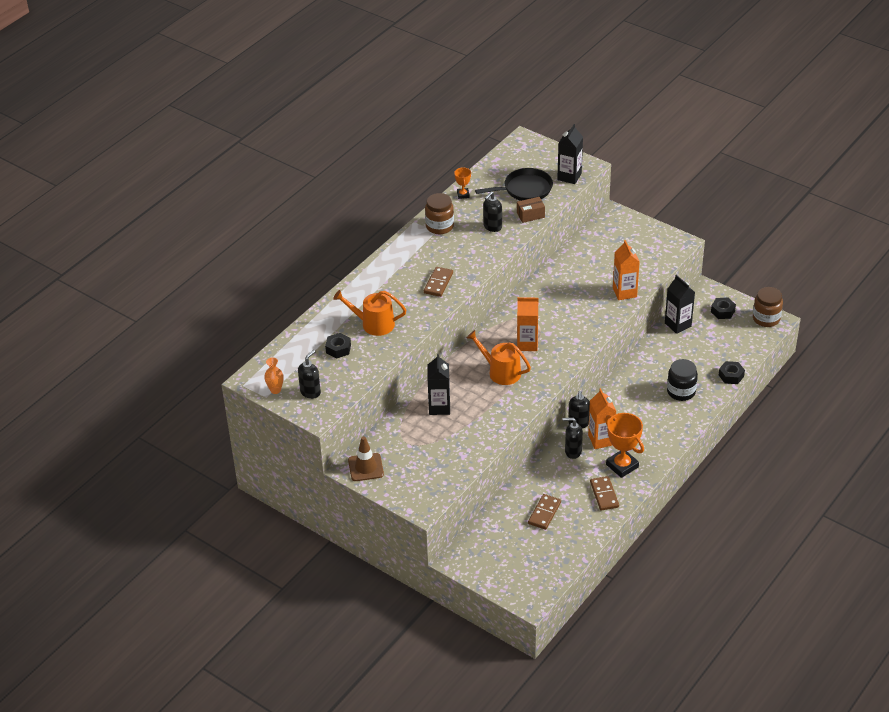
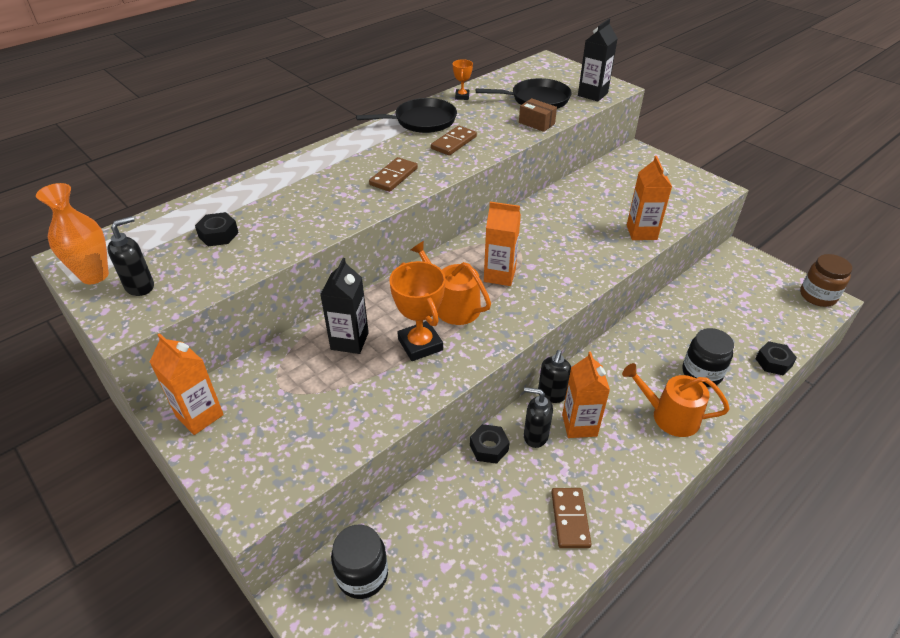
camera: 10 degrees right, 0 degrees up
(275, 390) = (94, 275): orange vase -> orange vase, size x1.62
(366, 467) = (199, 416): brown traffic cone -> orange carton
(373, 324) = (284, 211): orange watering can -> orange watering can (669, 416)
(439, 226) = (422, 121): brown jar -> black pan
(487, 543) = (362, 575): none -> black jar
(492, 227) = (485, 129): black soap dispenser -> none
(530, 215) = (536, 123): brown box -> brown box turned 45 degrees clockwise
(544, 513) = (469, 535): brown domino -> brown domino (454, 143)
(622, 466) = (605, 473): orange trophy -> orange trophy (420, 344)
(678, 324) = (701, 286): black carton -> none
(722, 311) = (759, 279): black nut -> black nut (489, 447)

